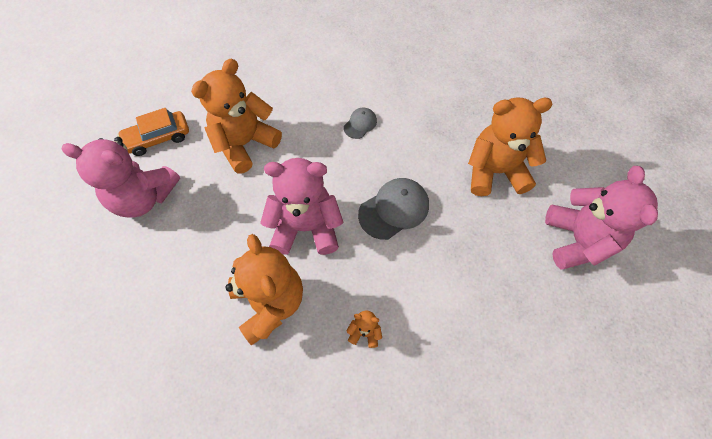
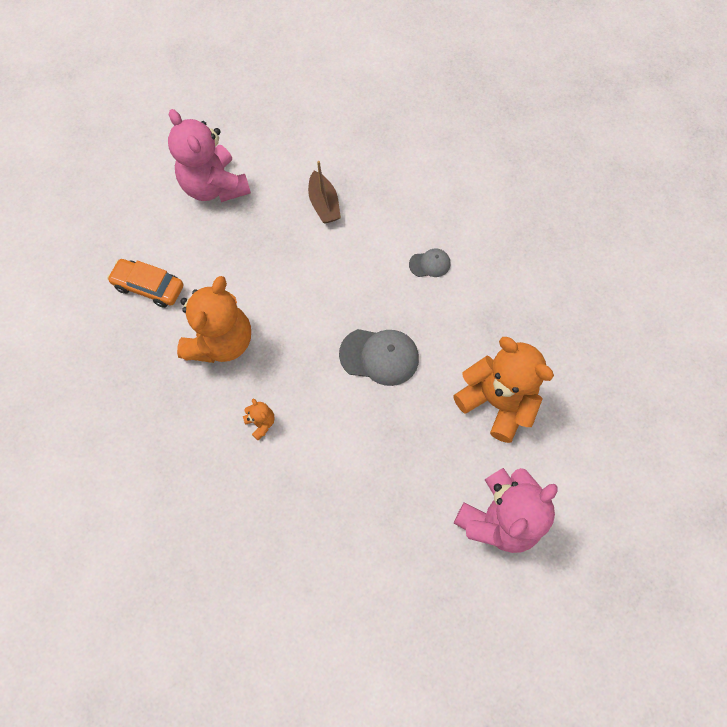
camera: 45 degrees right, 5 degrees up
(158, 138) = (267, 146): orange car -> orange car (149, 287)
(245, 143) = (324, 204): orange teddy bear -> brown boat
(306, 227) = (300, 310): pink teddy bear -> none

